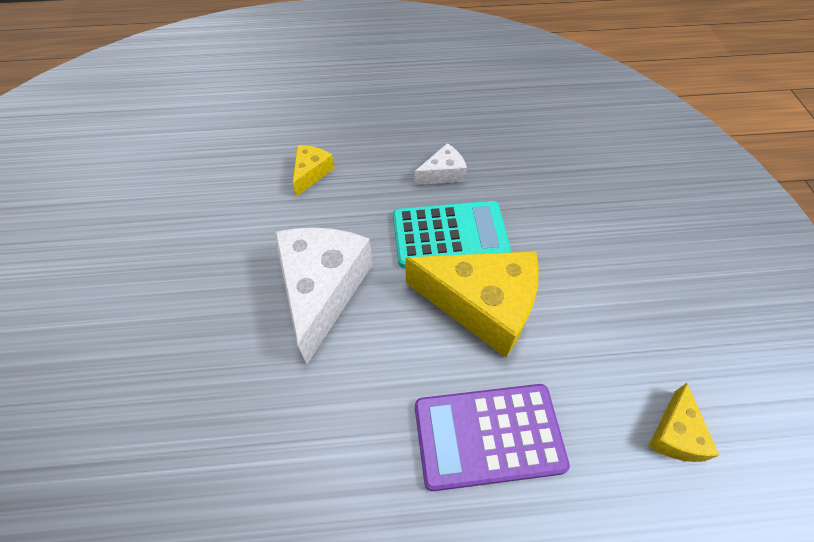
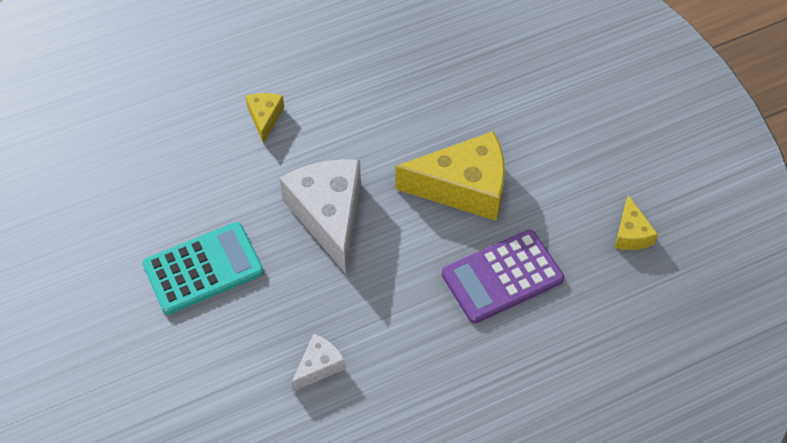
camera: 20 degrees left, 0 degrees up
(443, 173) = (386, 84): white cheese -> white cheese (319, 366)
(450, 235) = (415, 138): turquoise calculator -> turquoise calculator (203, 269)

